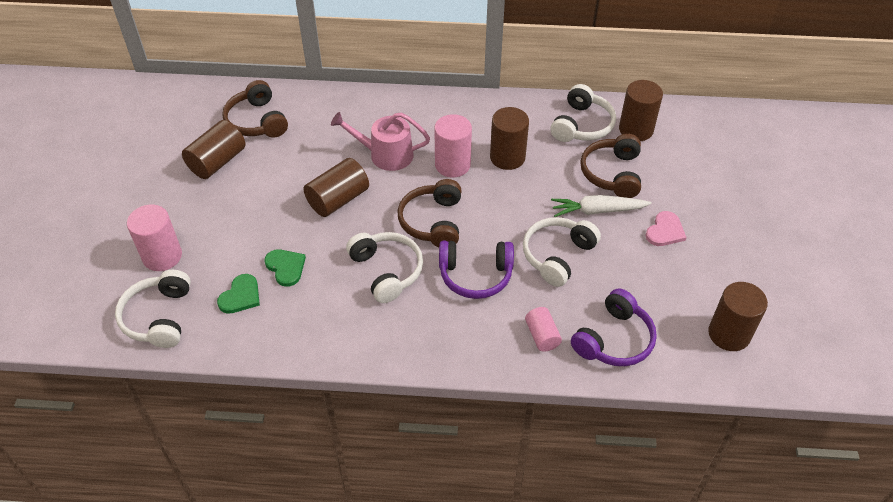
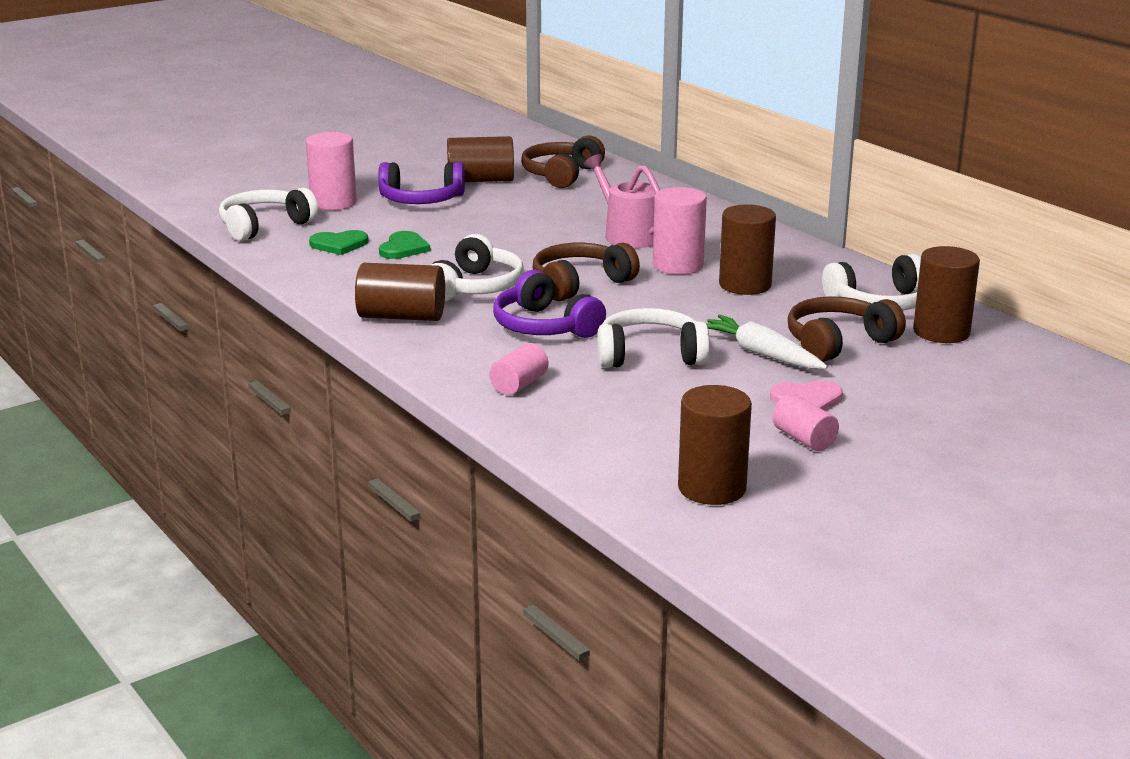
camera: 50 degrees right, 25 degrees down
(338, 199) = (528, 237): brown cylinder -> brown cylinder (401, 316)
(614, 339) = (581, 424): purple headphones -> purple headphones (421, 200)
(706, 263) = (804, 439): none -> pink cylinder

